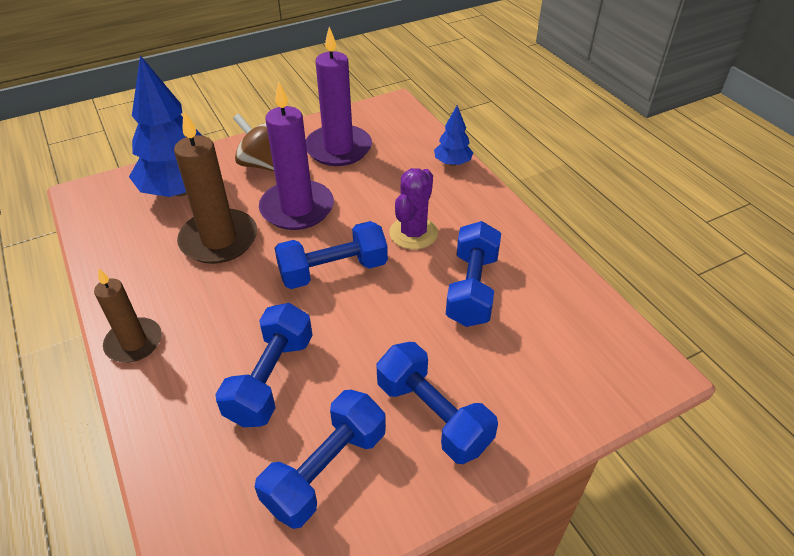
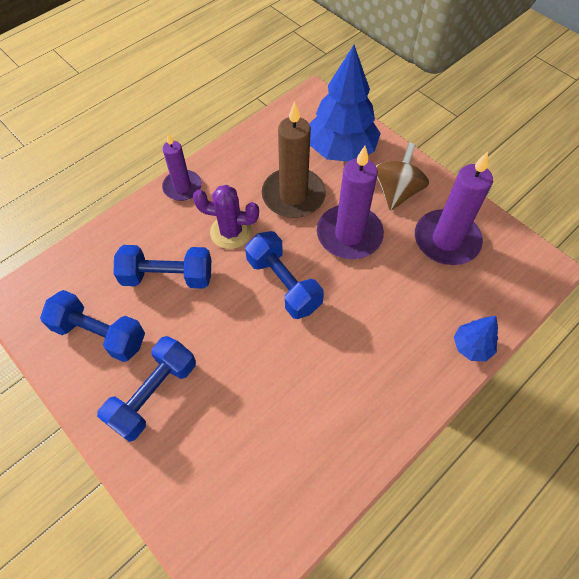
camera: 75 degrees right, 15 degrees up
(134, 342) = (182, 187): brown candle -> purple candle
(413, 233) = (350, 334): purple cactus -> purple cactus (231, 232)
(472, 288) = (294, 399): blue dumbbell -> none

